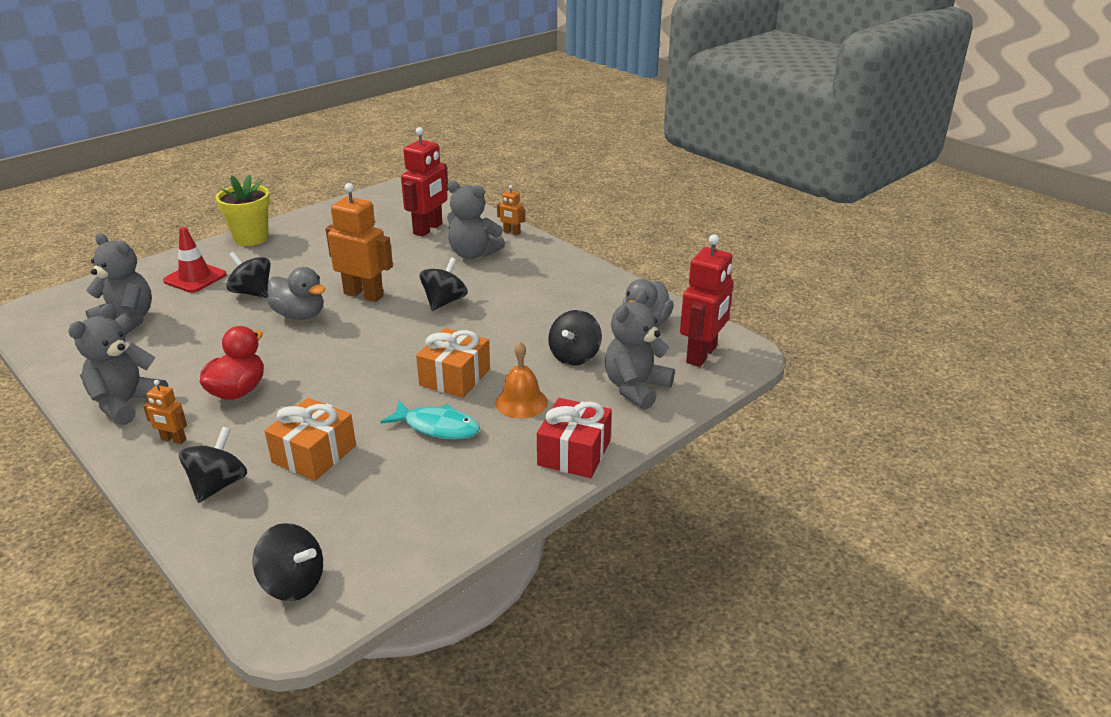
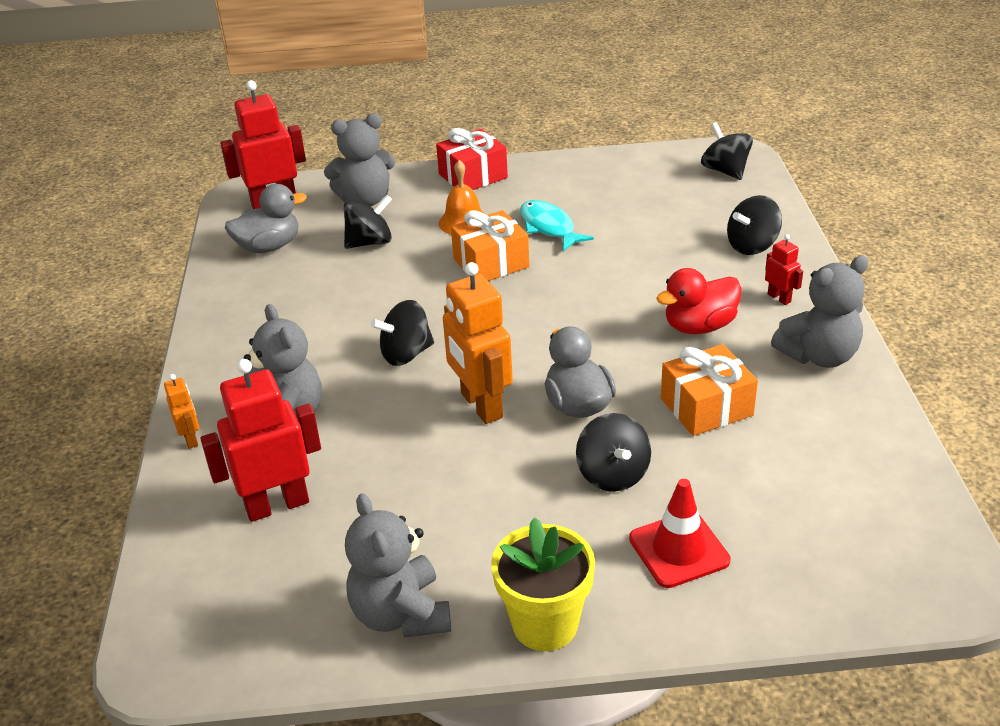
camera: 140 degrees left, 5 degrees up
(127, 321) = (800, 491): grey teddy bear -> grey teddy bear (401, 614)
(173, 440) = (779, 298): orange robot -> red robot
(314, 454) = (663, 242): orange gift -> orange gift (706, 407)

